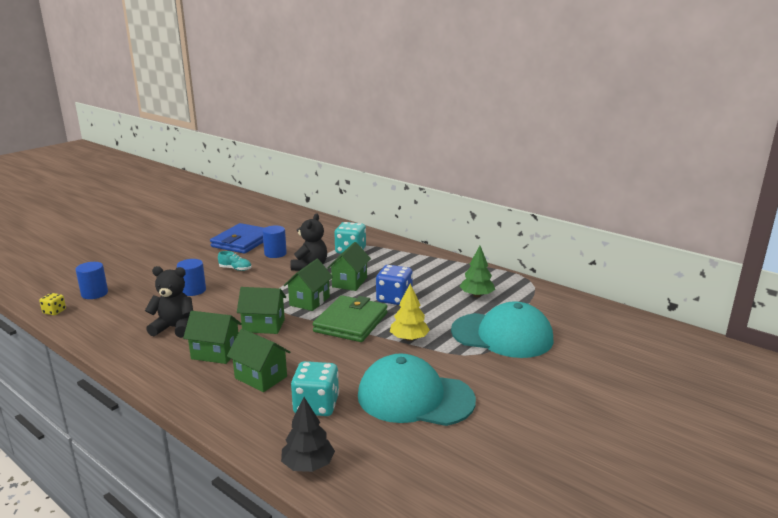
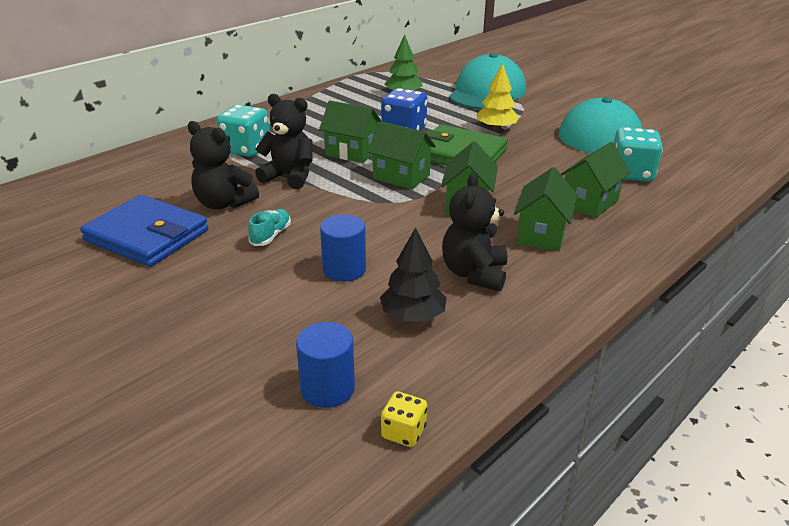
camera: 85 degrees left, 10 degrees up
(275, 253) = (223, 203): blue cylinder -> black teddy bear
(308, 465) = (720, 177): black tree -> black tree (413, 316)

